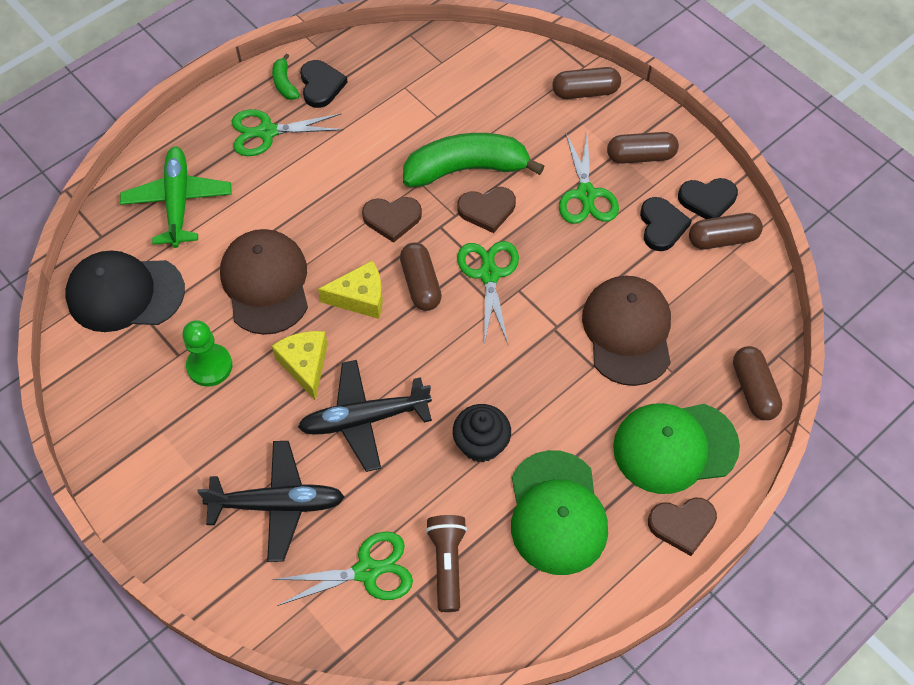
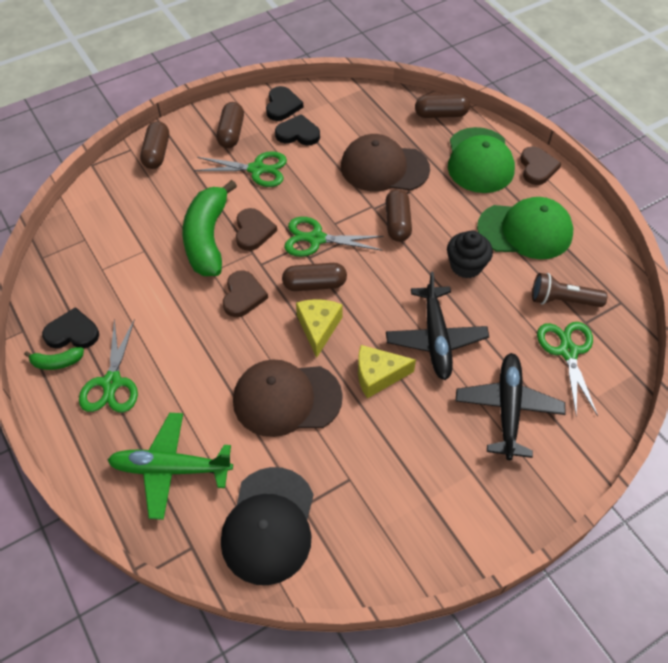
camera: 80 degrees left, 5 degrees down
(209, 366) = (366, 452): green pawn -> none
(722, 239) = (318, 105): brown capsule -> brown capsule (397, 223)

